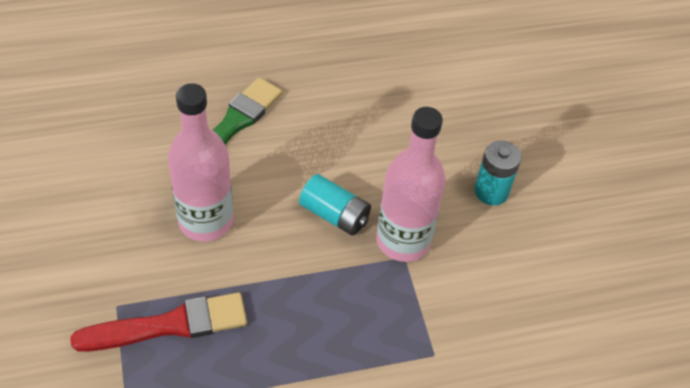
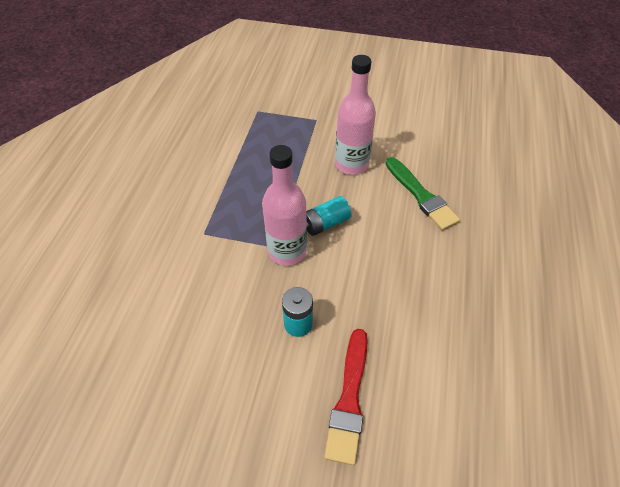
camera: 120 degrees right, 0 degrees up
(169, 325) = (293, 134): red brush -> red brush (349, 399)

